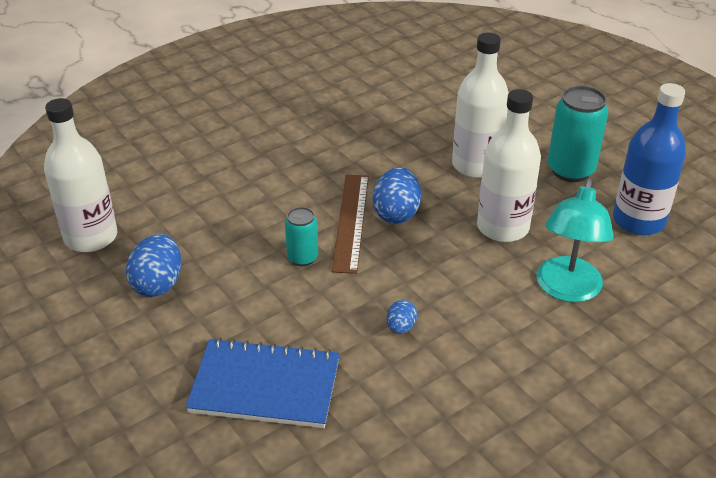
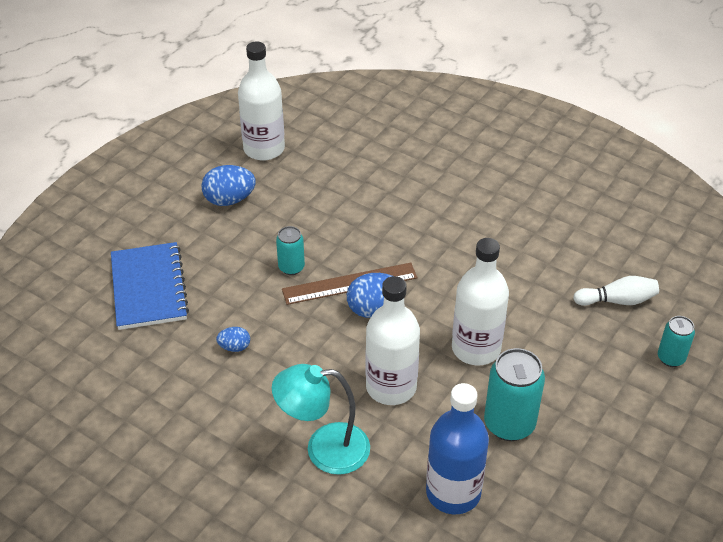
camera: 70 degrees right, 5 degrees up
(455, 79) = (617, 301): none -> white bowling pin
(528, 74) = (671, 358): none -> turquoise can

